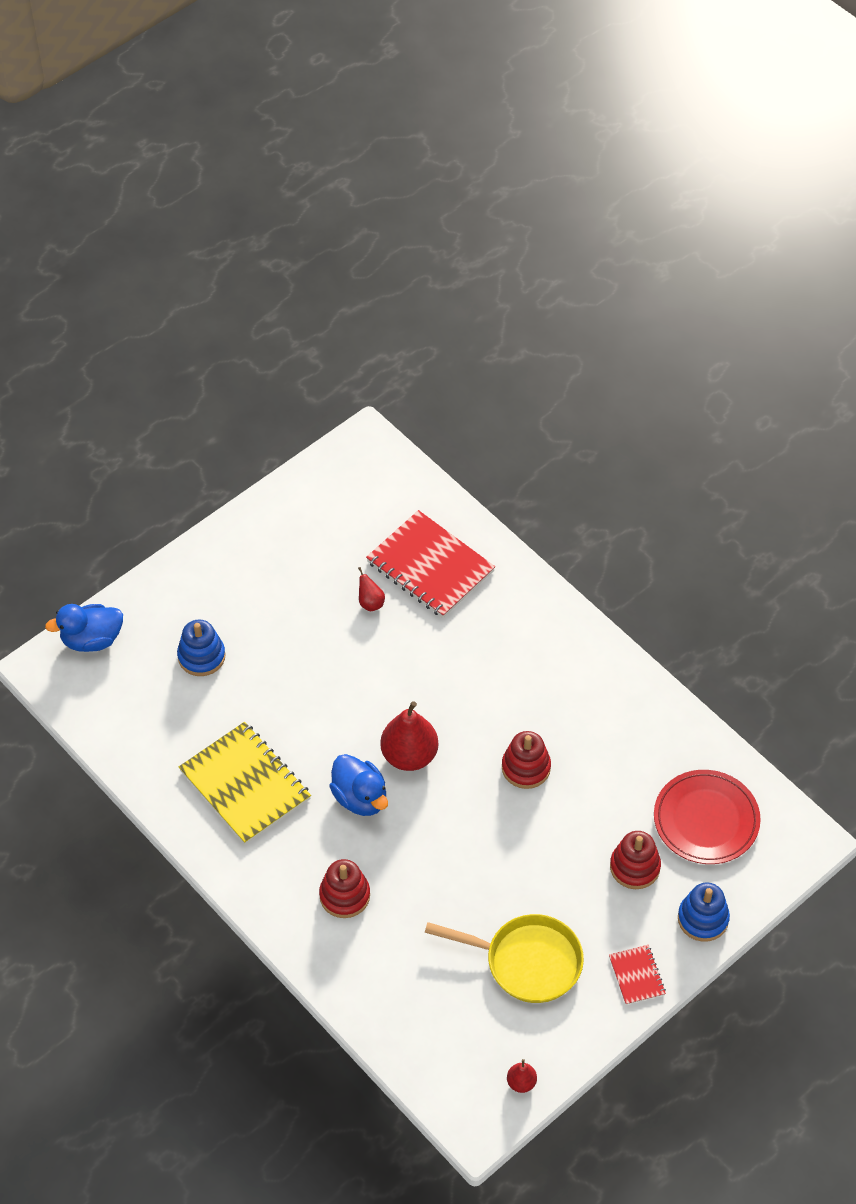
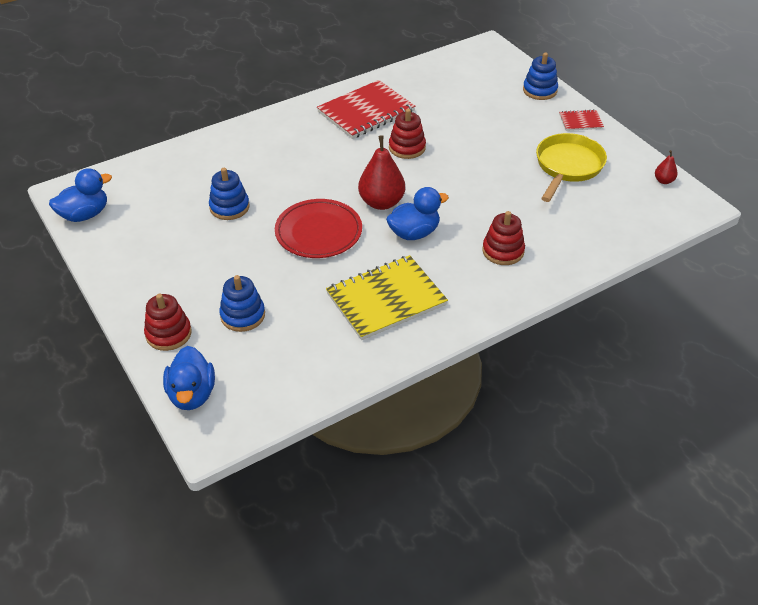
camera: 80 degrees left, 10 degrees down
(332, 472) = (85, 215): none -> blue duck
(370, 603) = (229, 207): red pear -> blue stacking toy
(430, 566) = (209, 172): red notebook -> red notebook (366, 112)
(635, 867) = (497, 111): red stacking toy -> red stacking toy (168, 334)
(706, 820) = (466, 79): red plate -> red plate (318, 232)

